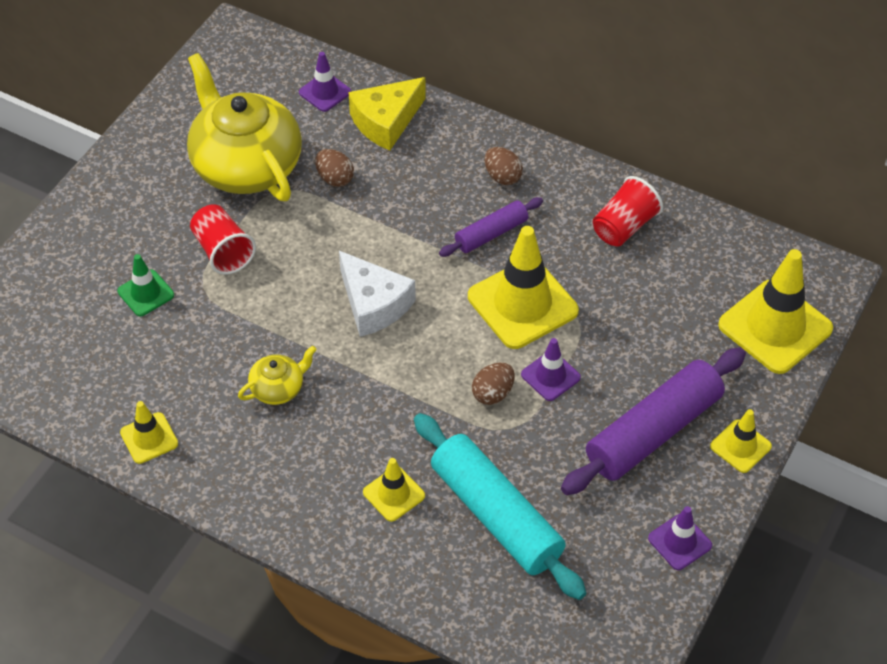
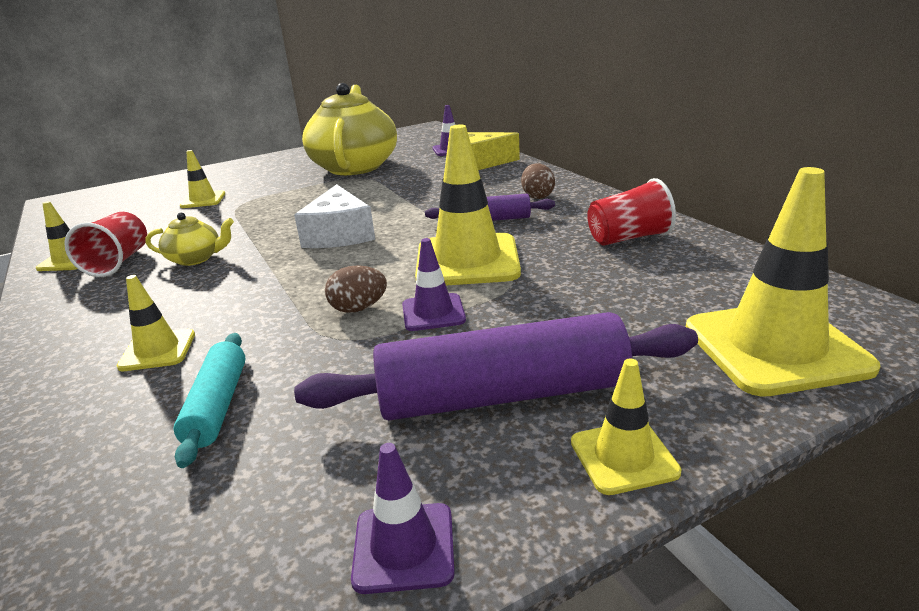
camera: 35 degrees right, 25 degrees down
(146, 293) = (203, 200): green traffic cone -> yellow traffic cone
(223, 251) = (280, 193): red cup -> red cup (118, 262)
(335, 178) = (404, 178): brown egg -> none
(496, 515) = (218, 406): turquoise rolling pin -> turquoise rolling pin, size x0.54

